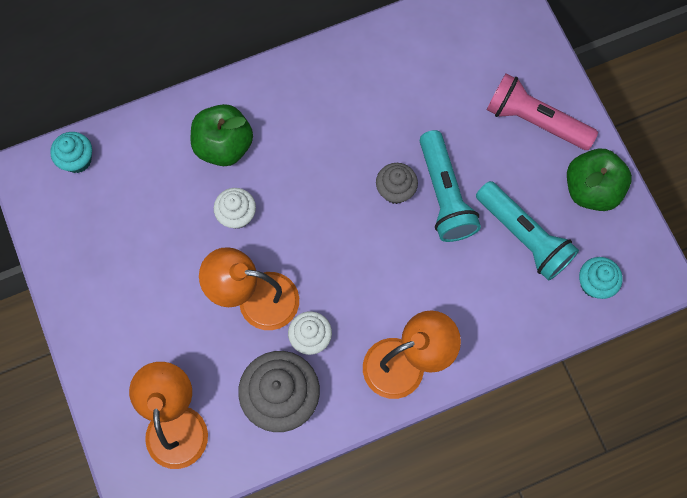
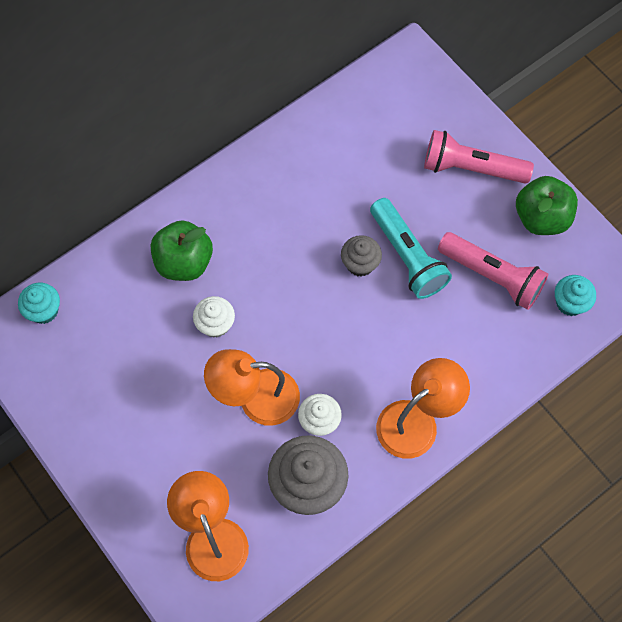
camera: 15 degrees left, 5 degrees down
(524, 236) = (492, 276): turquoise flashlight -> pink flashlight

